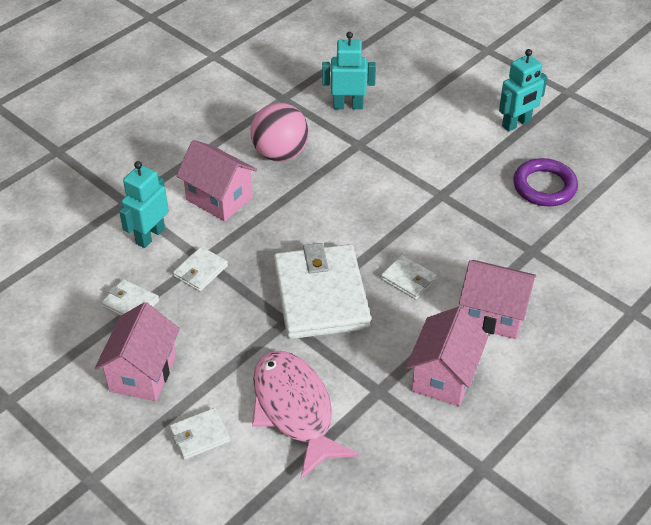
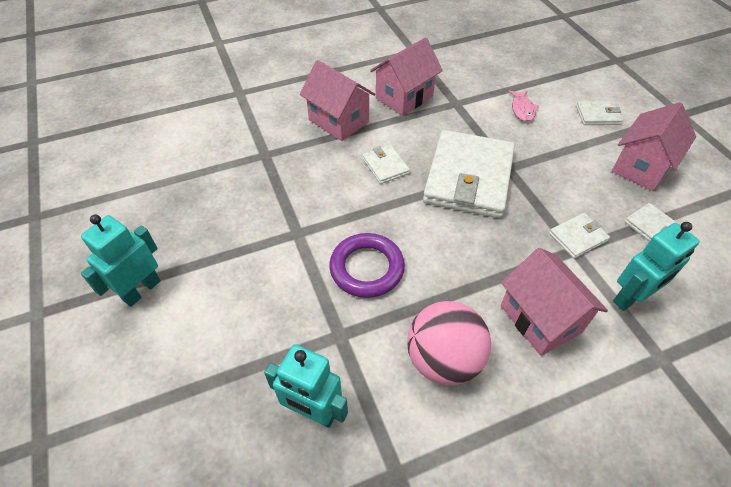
camera: 155 degrees left, 5 degrees up
(295, 410) = (522, 110): pink fish -> pink fish, size x0.44
(516, 124) = (141, 290): turquoise robot -> turquoise robot turned 45 degrees counterclockwise
(544, 186) = (194, 205): purple ring -> purple ring (367, 268)

